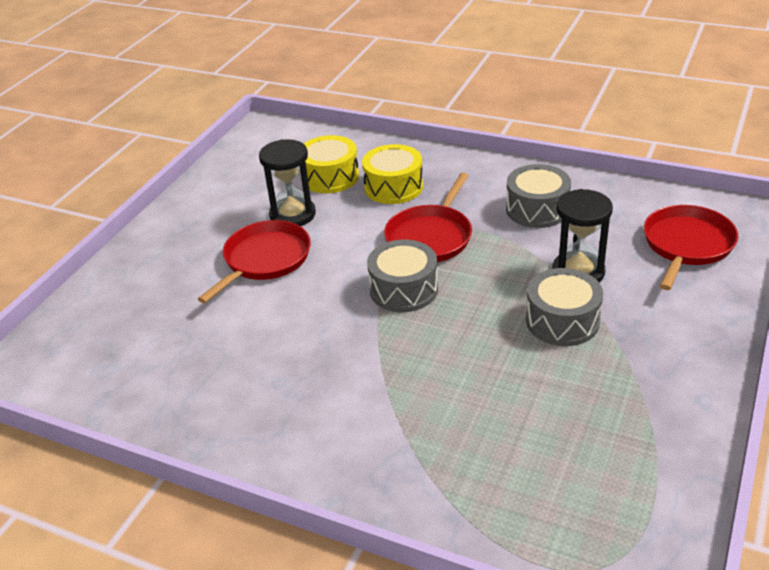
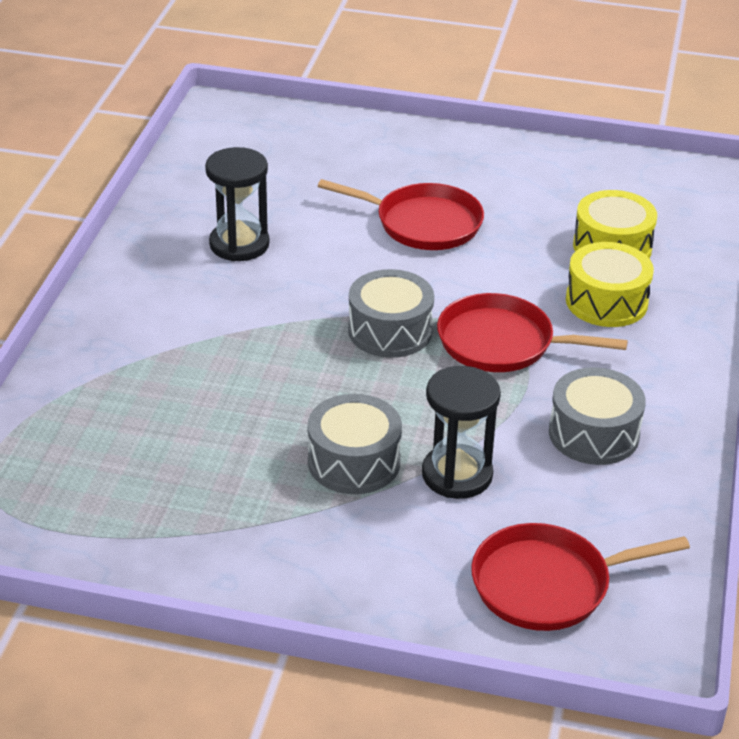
camera: 75 degrees right, 0 degrees up
(292, 215) = (518, 230): black hourglass -> black hourglass (239, 244)
(686, 245) = (547, 584): red pan -> red pan turned 150 degrees clockwise

